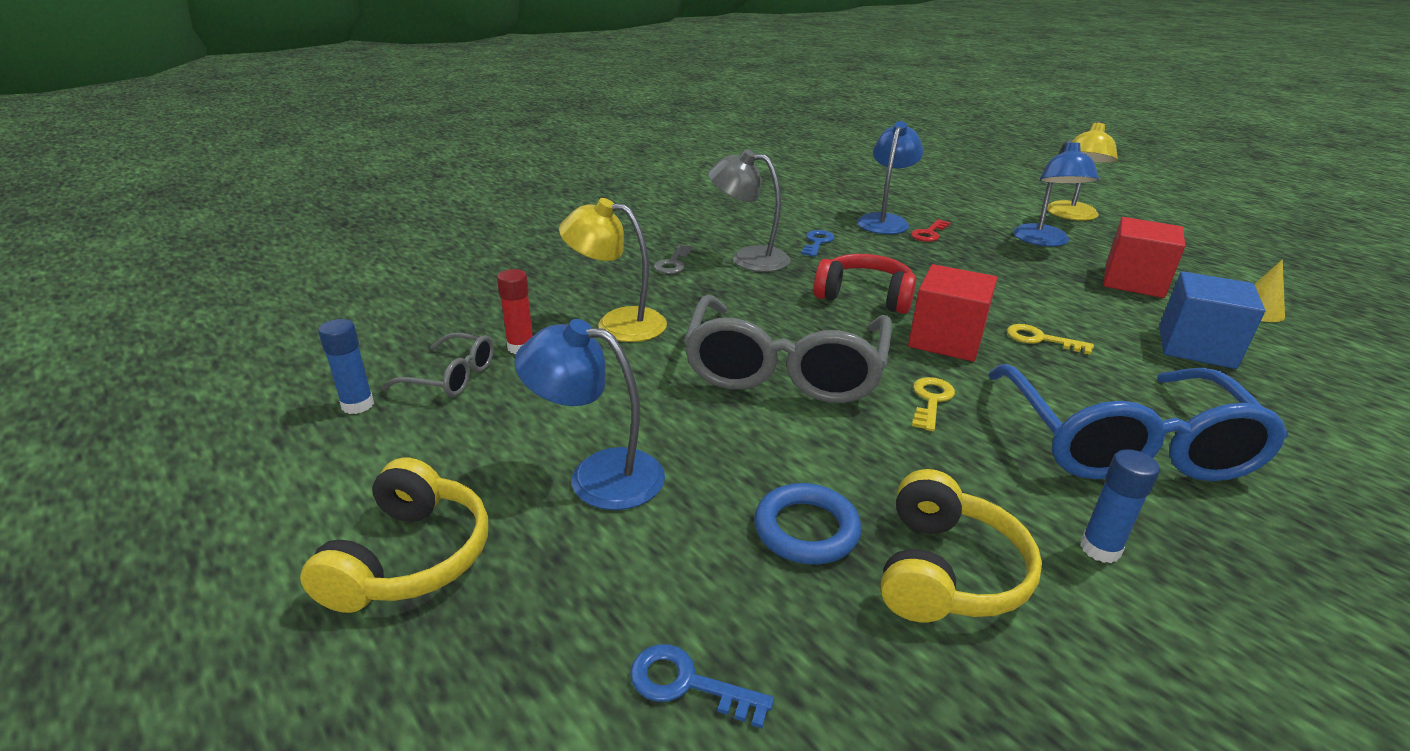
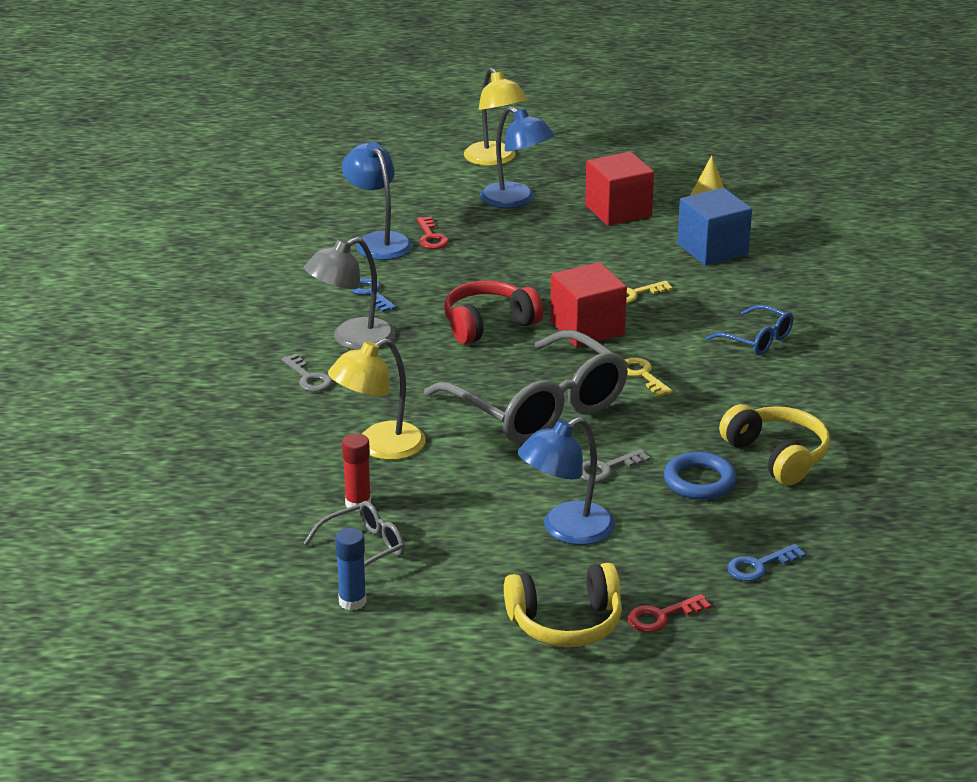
camera: 50 degrees left, 0 degrees up
(410, 557) = (566, 623): yellow headphones -> yellow headphones turned 120 degrees clockwise
(483, 638) = (661, 616): none -> red key
(741, 451) = (606, 468): none -> grey key
(1100, 549) = (814, 403): blue glue stick -> none
(1123, 442) = (756, 339): blue glasses -> blue glasses, size x0.47

